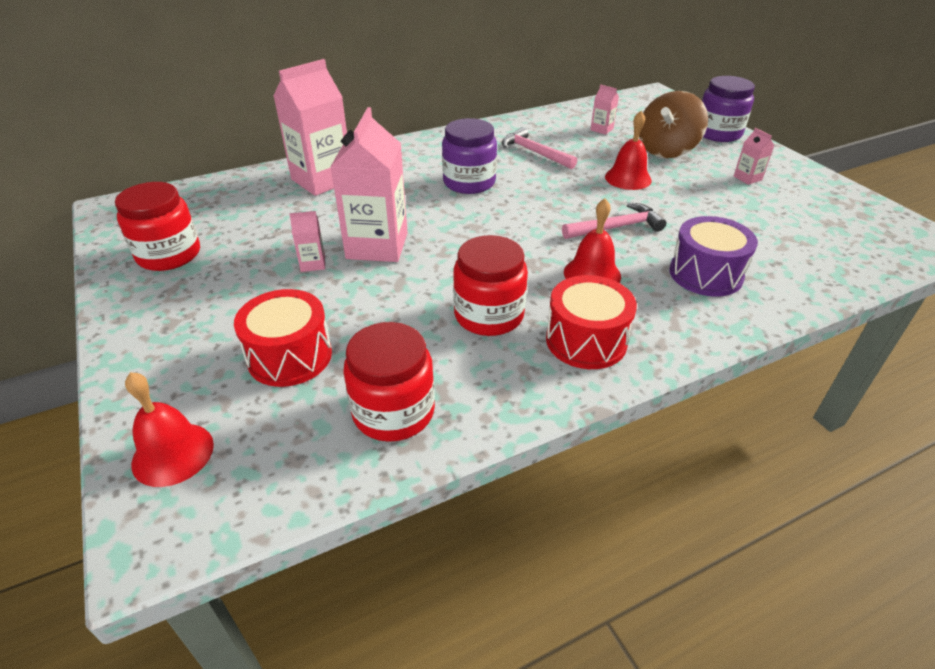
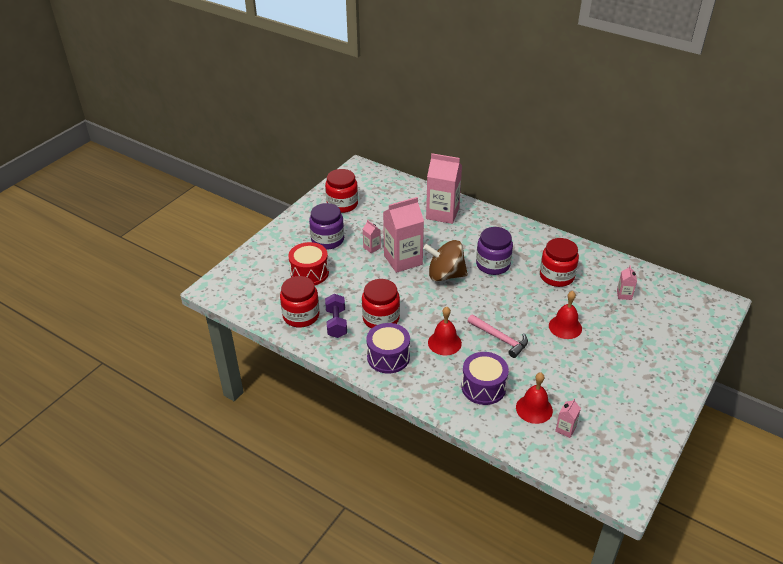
camera: 60 degrees right, 0 degrees up
(173, 454) = (244, 272): red bell -> red bell (534, 409)
(456, 371) = (336, 323): none -> purple dumbbell
(534, 152) = (556, 276): pink hammer -> red jar
(586, 340) = (388, 357): red drum -> purple drum
(666, 150) = (626, 334): brown spinning top -> brown spinning top (445, 275)
(718, 133) = (685, 354): purple jar -> purple jar (327, 240)
(747, 178) = (625, 383): pink carton -> pink carton (565, 429)

